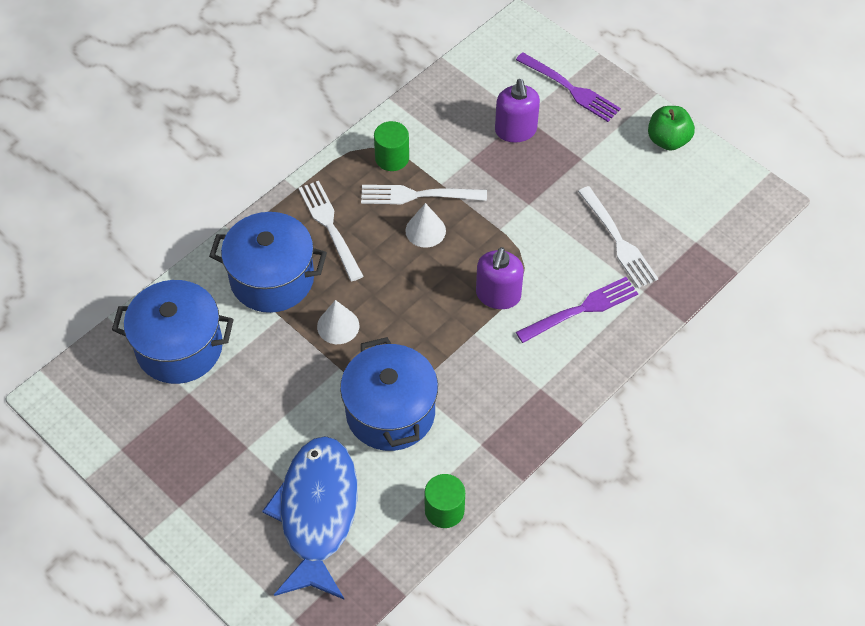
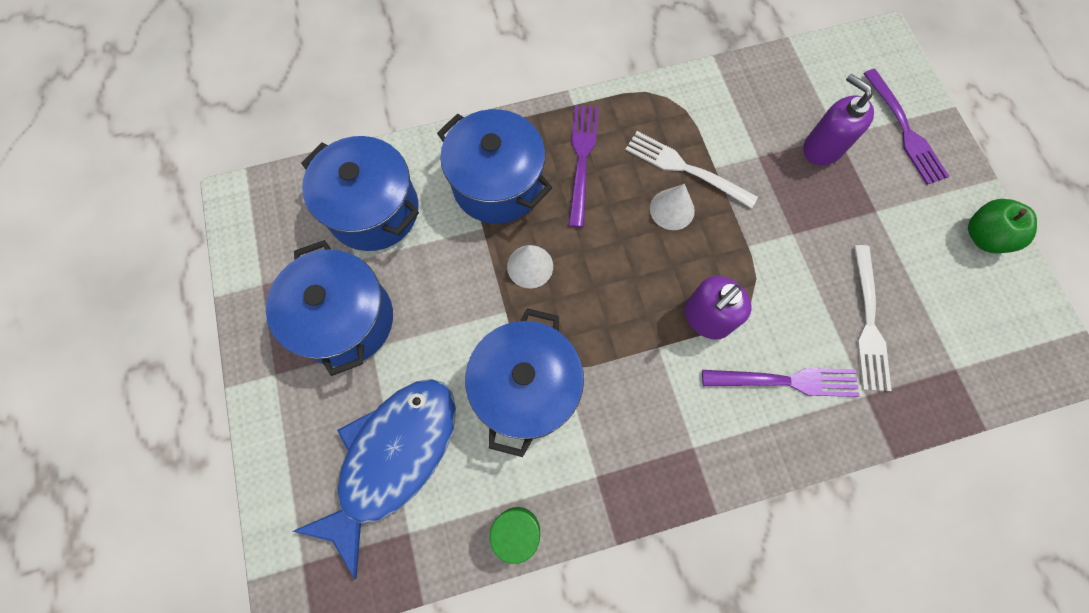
camera: 30 degrees right, 15 degrees up
(212, 438) = (346, 320): none -> blue pot
(330, 227) = (581, 159): white fork -> purple fork
(392, 158) = (681, 117): green cylinder -> none
(515, 130) = (822, 148): purple soap dispenser -> purple soap dispenser turned 120 degrees clockwise

